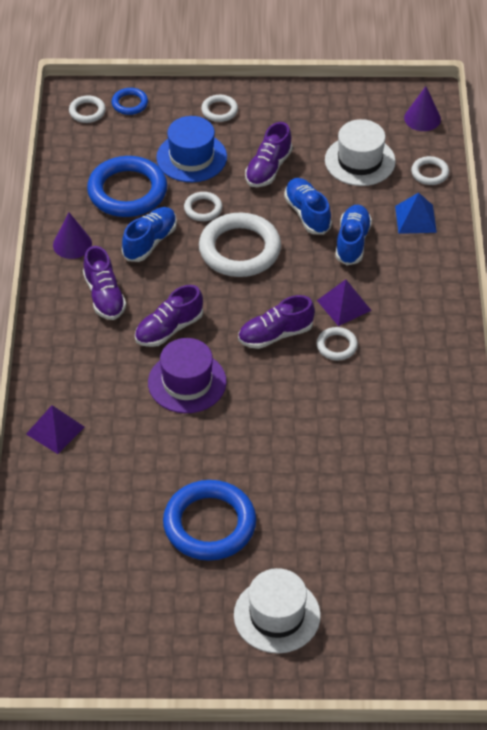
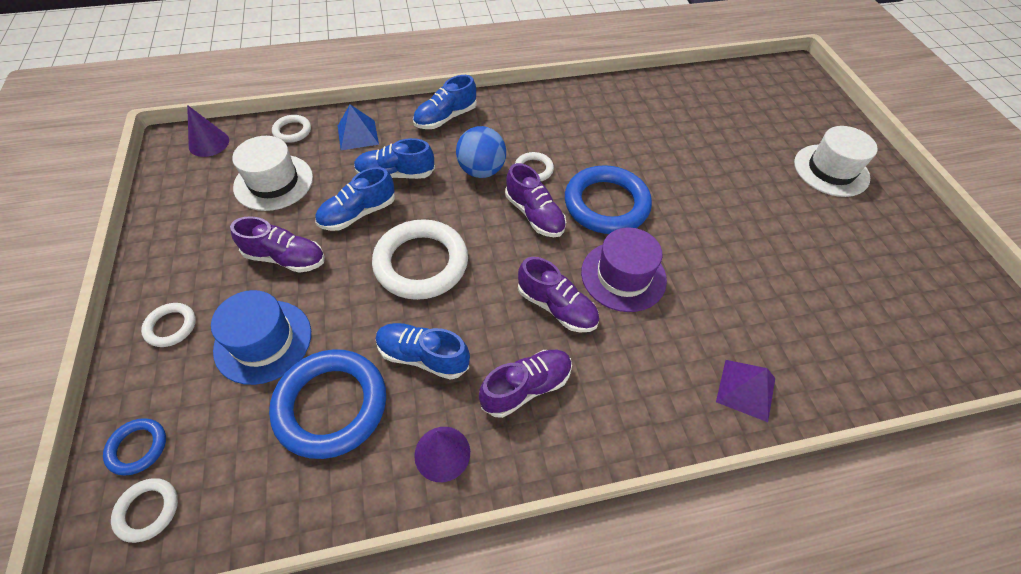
camera: 105 degrees left, 5 degrees up
(203, 209) = (358, 310): white ring -> none
(209, 524) = (777, 227): blue ring -> blue ring (606, 204)
(344, 305) = (481, 170): purple pyramid -> blue ball
(431, 288) = (445, 118): none -> blue shoe

